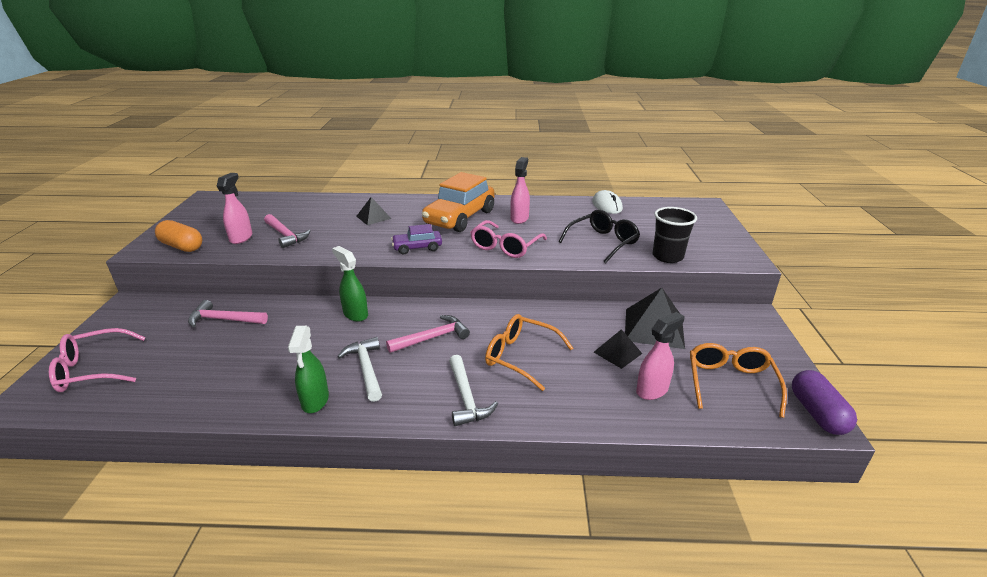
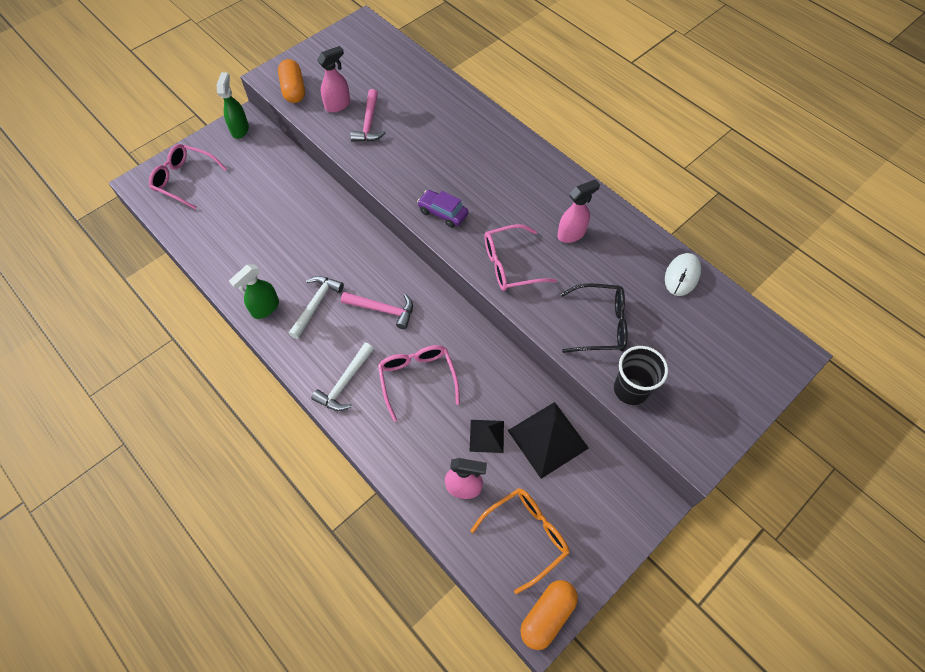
camera: 45 degrees right, 30 degrees up
(224, 320) = (281, 183): pink hammer -> none
(355, 314) = (360, 242): green spray bottle -> green spray bottle (240, 129)
(373, 217) = (454, 142): black pyramid -> none
(460, 218) = (522, 194): orange car -> none
(520, 356) = (417, 378): orange glasses -> pink glasses
(817, 413) = (547, 615): purple capsule -> orange capsule

